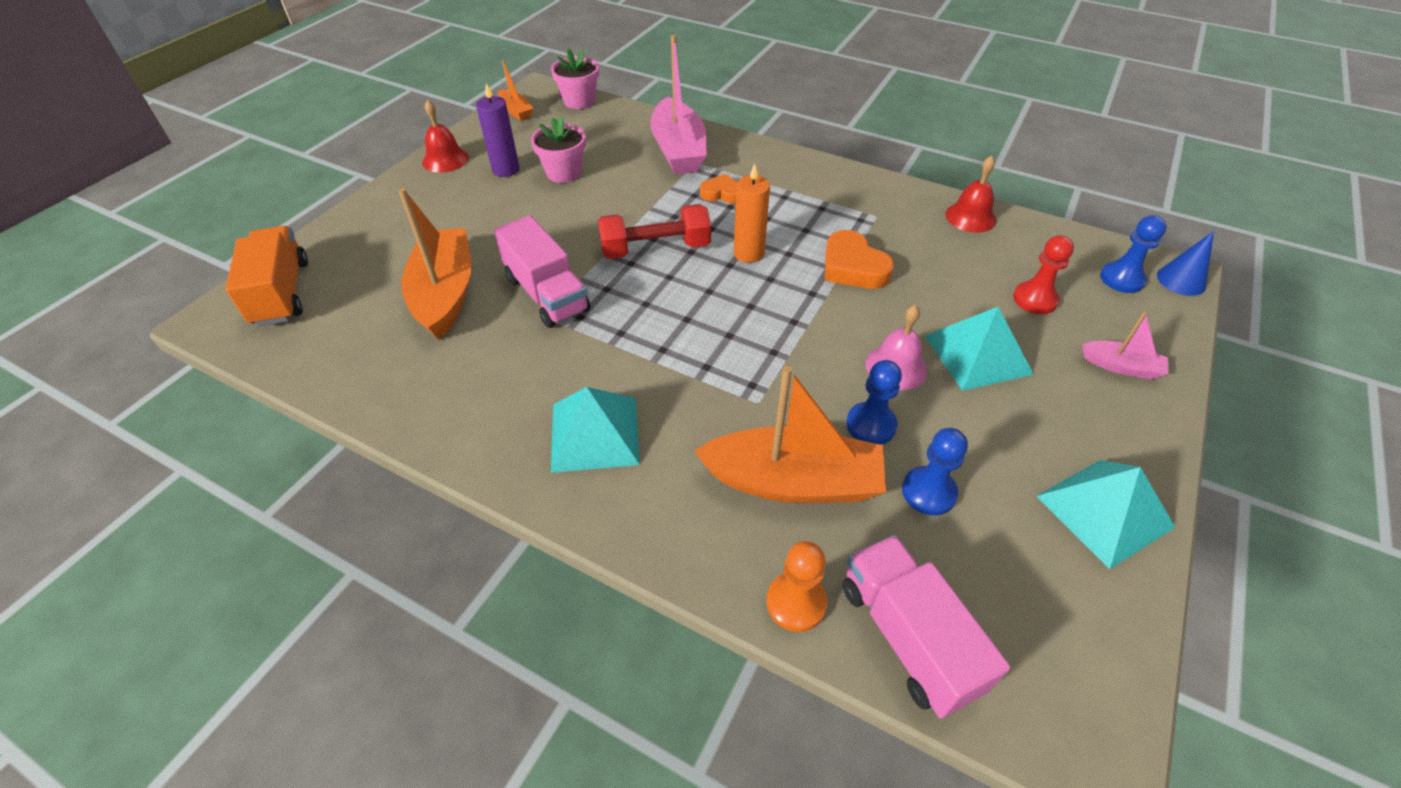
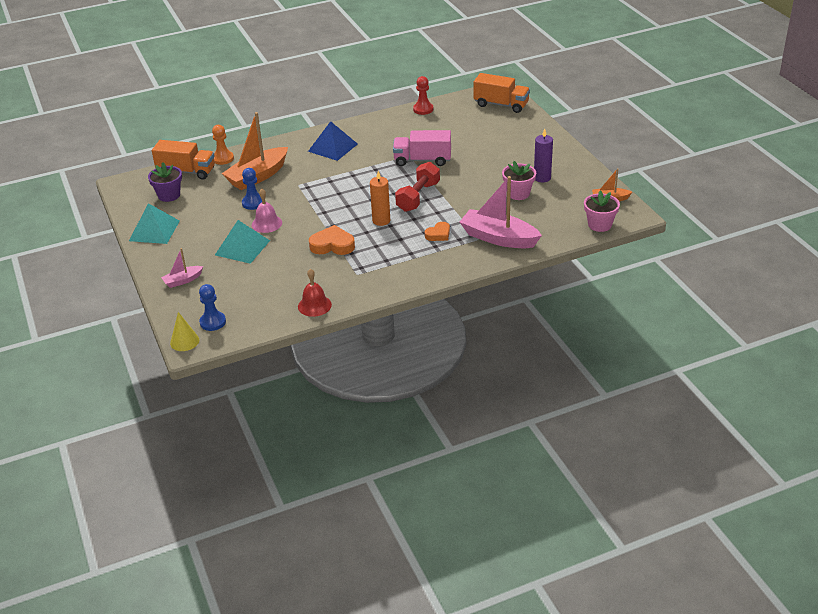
camera: 130 degrees right, 10 degrees down
(445, 159) = (574, 163): red bell -> none
(445, 294) = (454, 138): orange boat -> none
(594, 433) = (333, 147): turquoise pyramid -> blue pyramid
(908, 637) = (186, 171): pink truck -> orange truck
(928, 492) = (214, 200): blue pawn -> none
(1006, 589) = (169, 195): none -> purple flower pot
(1035, 299) = (242, 284): red pawn -> red pawn (423, 109)
(1181, 280) = (184, 341): blue cone -> yellow cone

